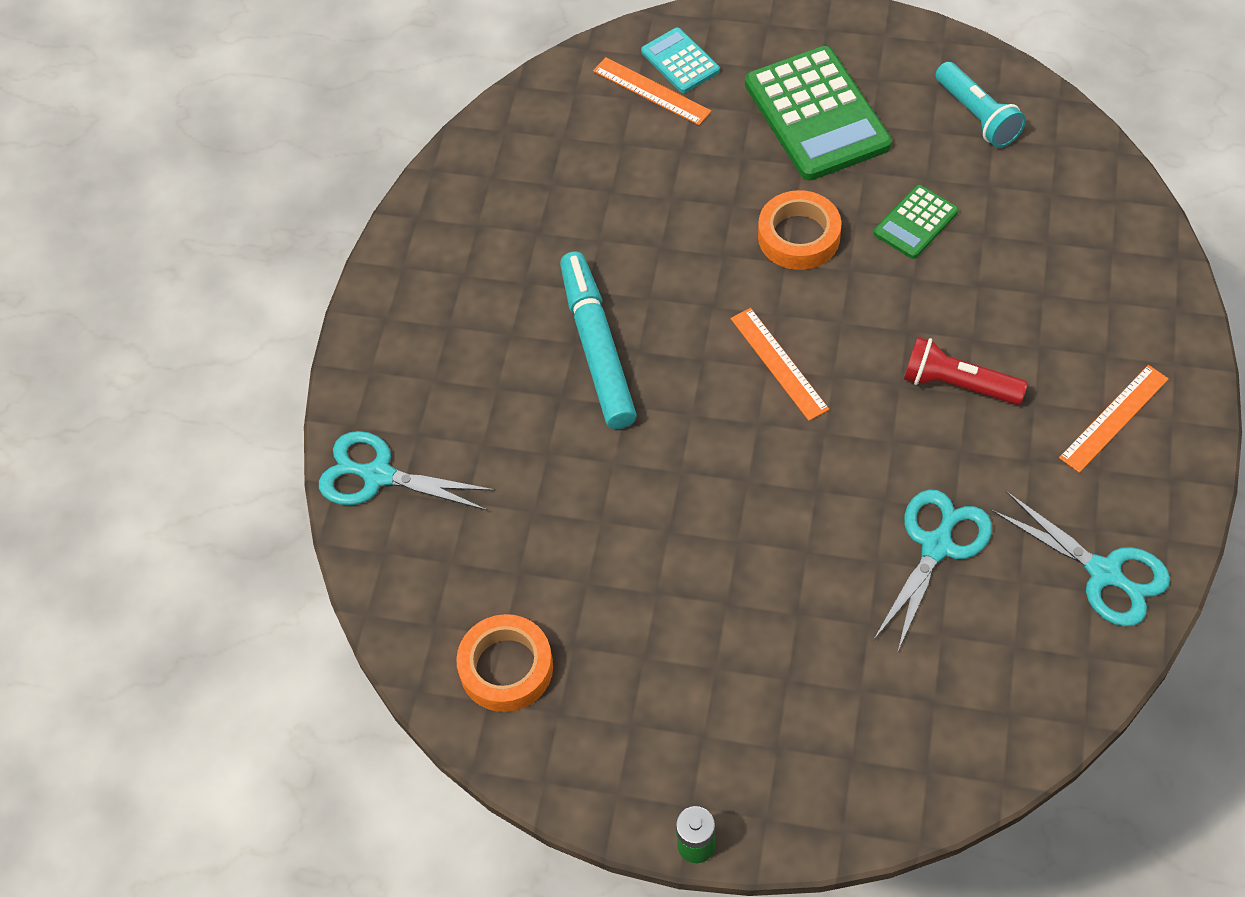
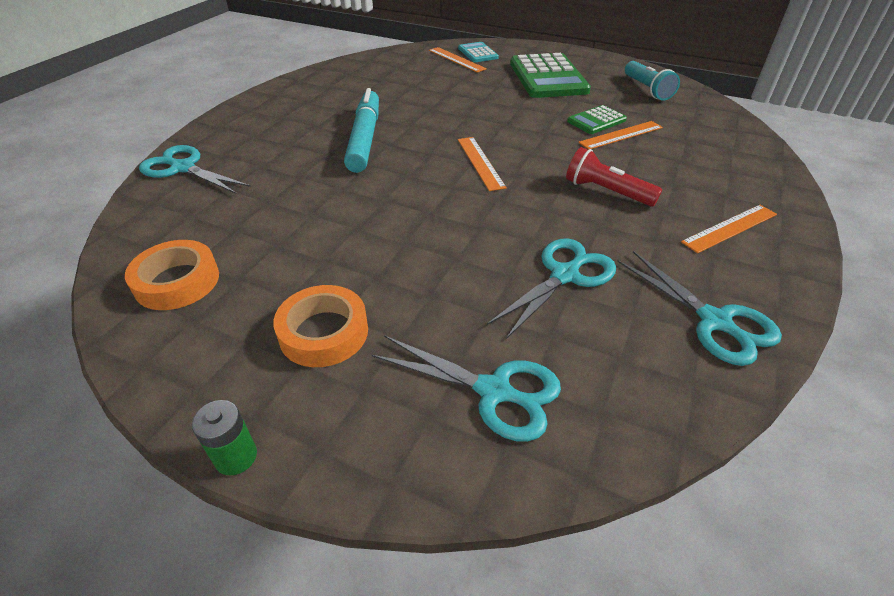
camera: 10 degrees right, 15 degrees down
(799, 236) = (518, 116): orange tape -> orange tape (324, 332)
(903, 717) = (494, 391): none -> turquoise scissors
(956, 251) = (621, 135): none -> orange ruler

